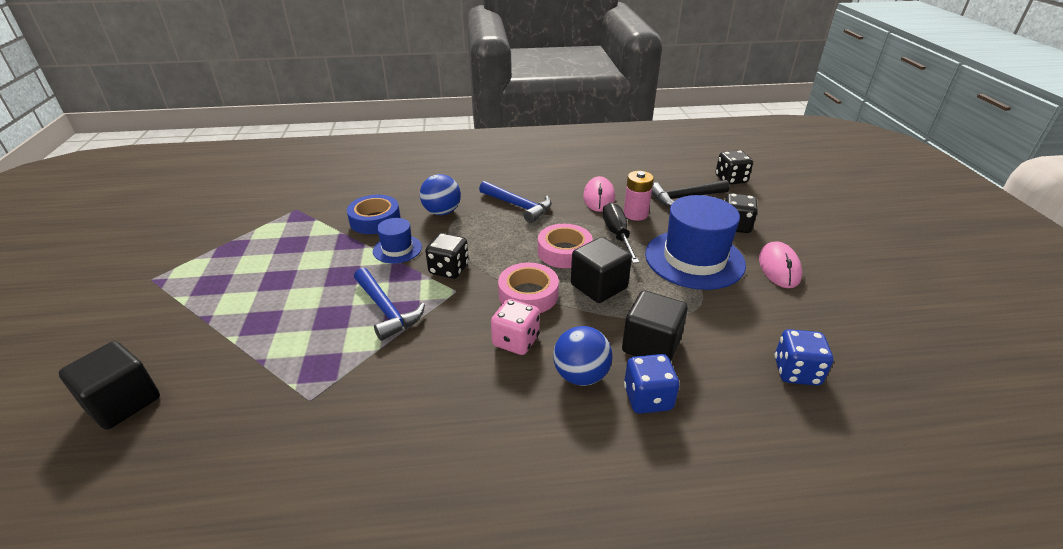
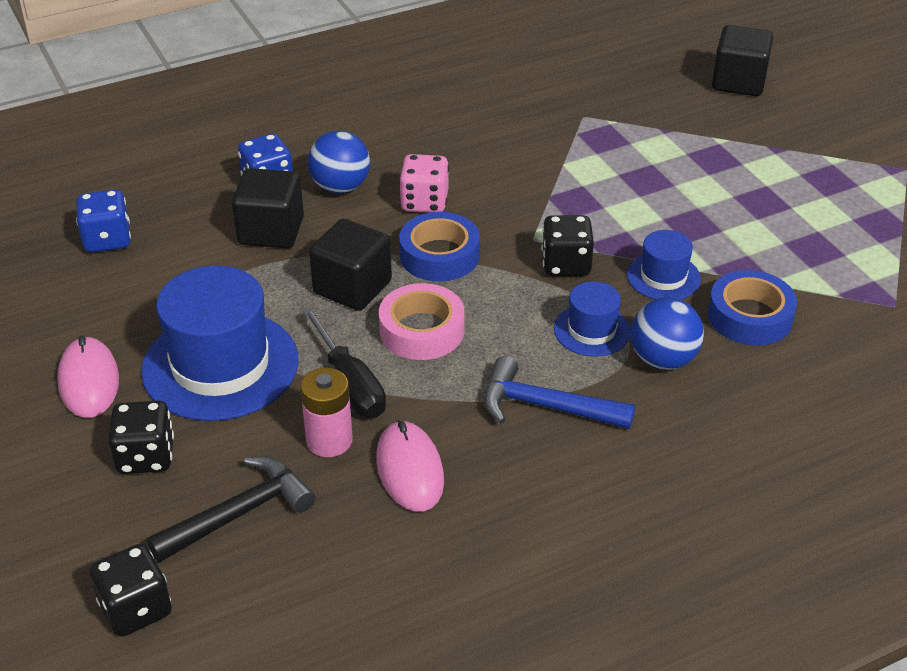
camera: 160 degrees right, 5 degrees up
(386, 310) = (594, 200): blue hammer -> none
(466, 232) = (592, 330): none -> blue hat
(528, 295) = (439, 255): pink tape -> blue tape

